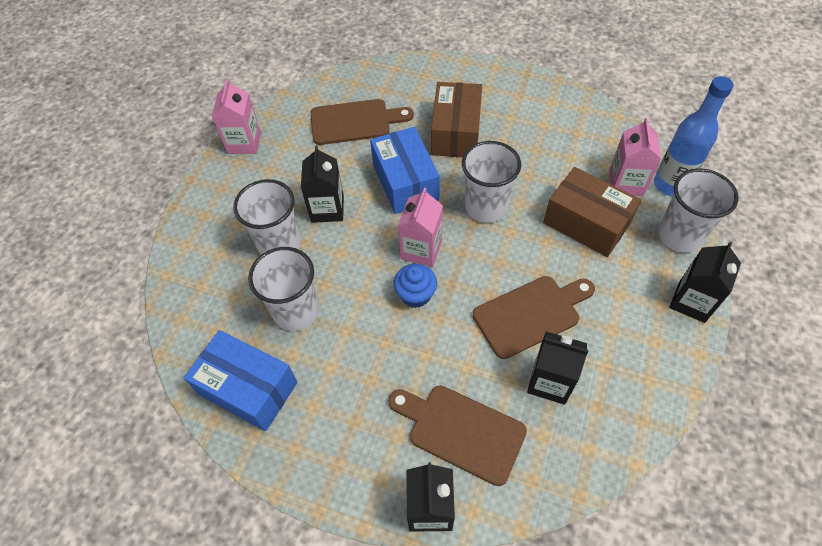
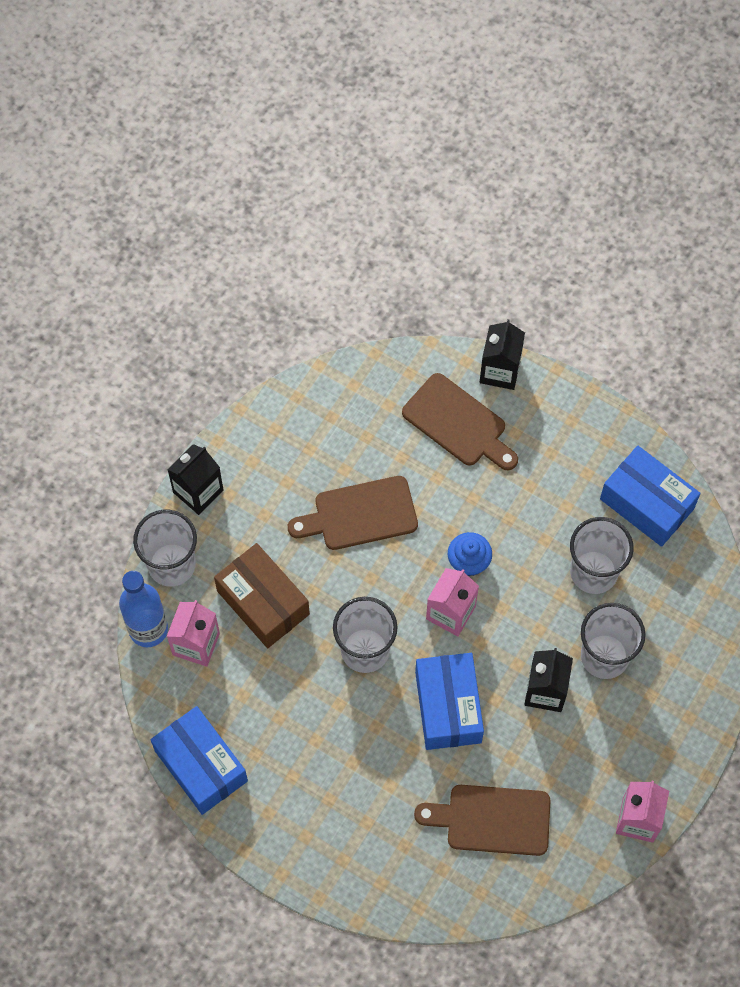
camera: 170 degrees left, 10 degrees up
(456, 132) = (368, 769): brown box -> none
(550, 381) = (365, 447): black carton -> none
(580, 110) = (201, 766): none -> blue box

